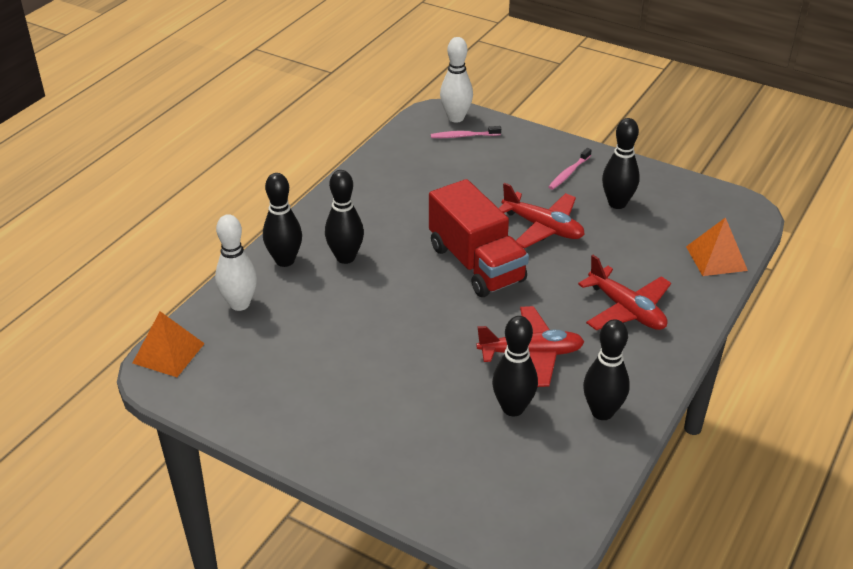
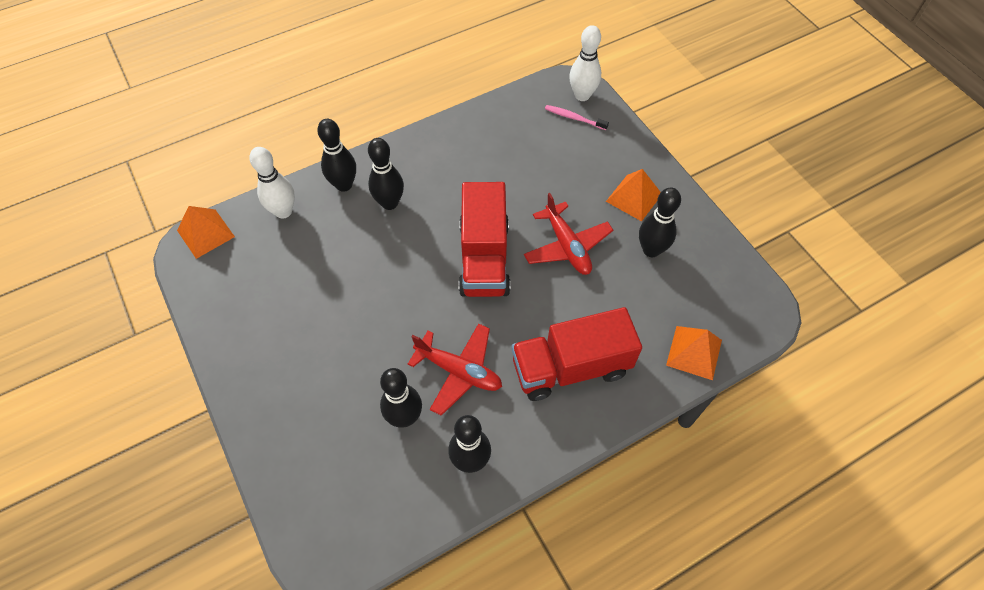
camera: 30 degrees right, 20 degrees up
(569, 173) = (634, 197): pink toothbrush -> orange pyramid
(626, 310) = (571, 367): red plane -> red truck

